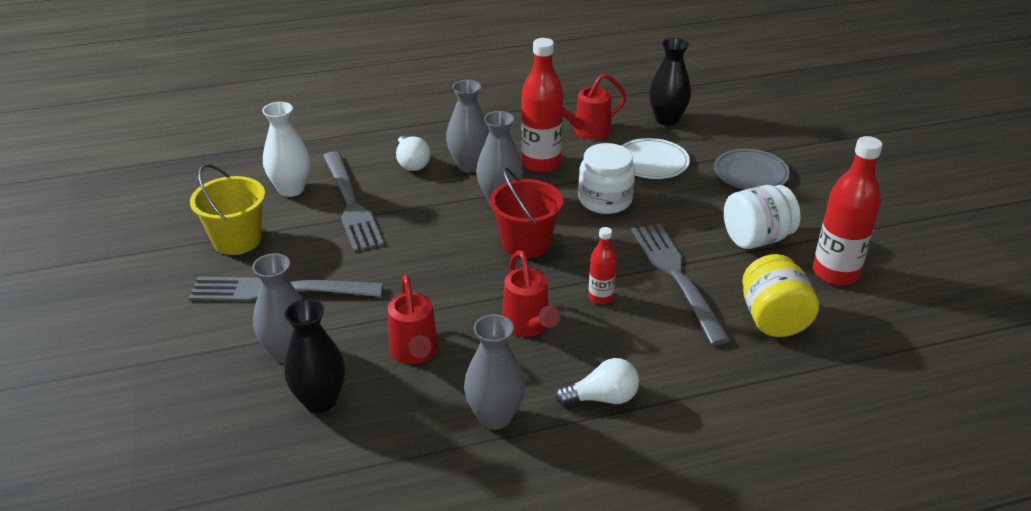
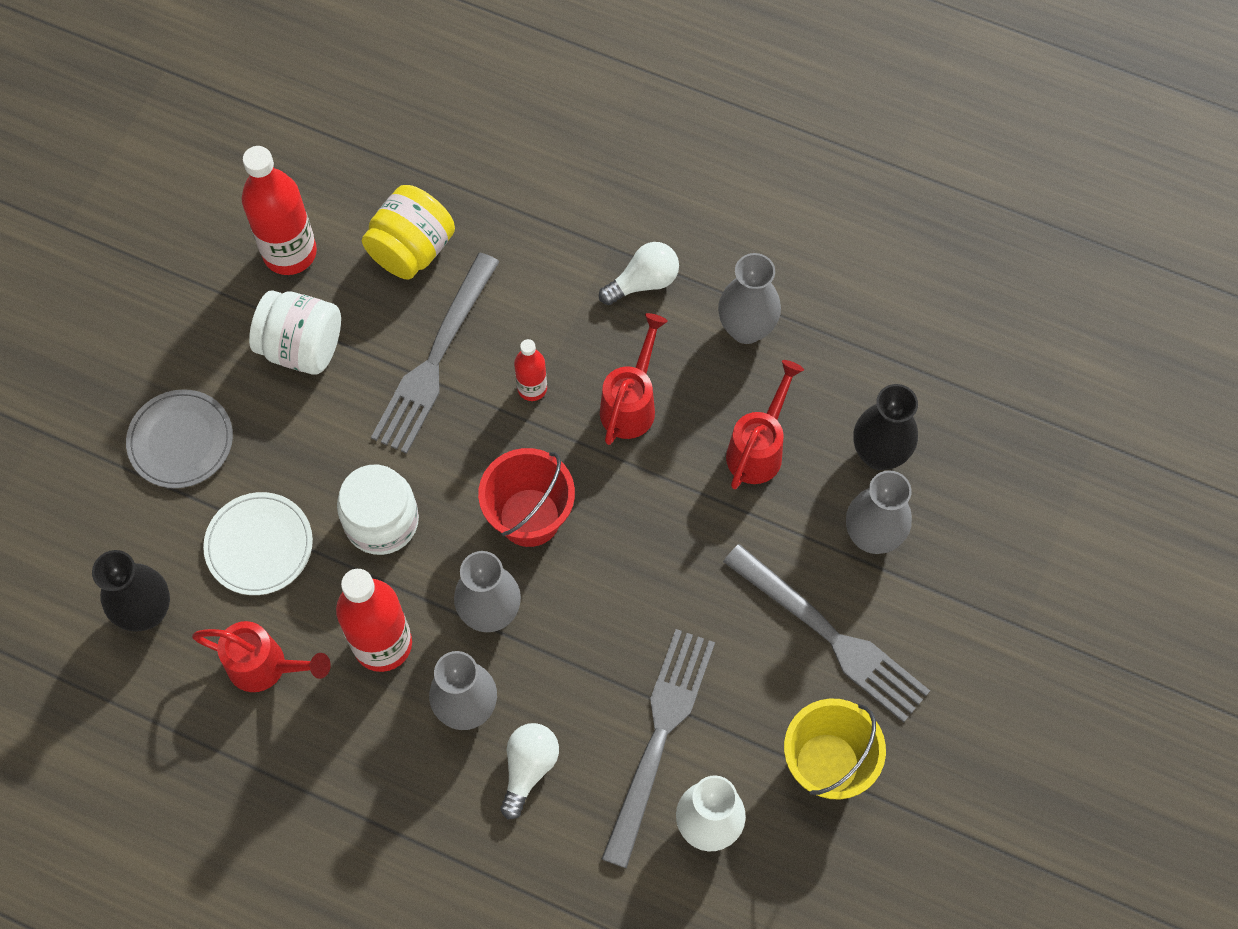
camera: 140 degrees left, 30 degrees up
(602, 398) = (643, 282): white light bulb -> white light bulb turned 120 degrees clockwise

